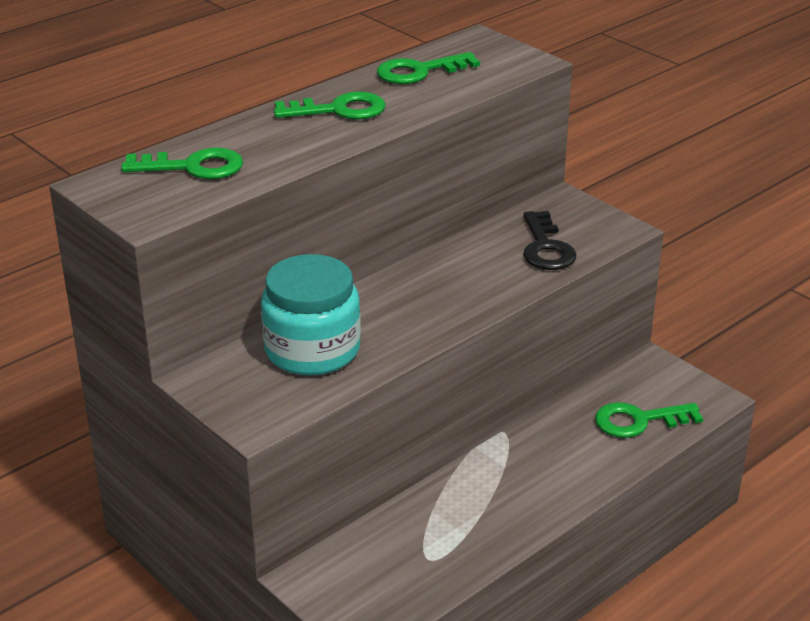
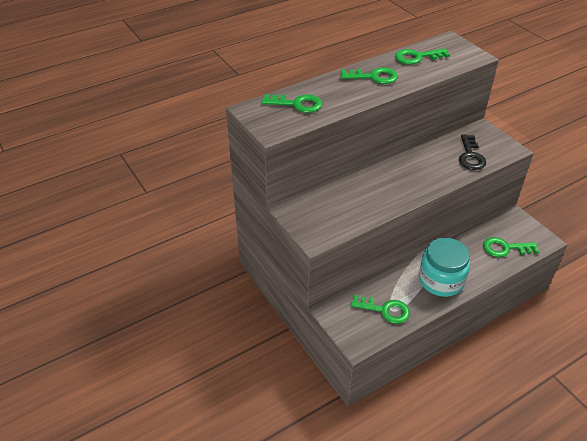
camera: 10 degrees right, 10 degrees up
(312, 350) = (346, 202): turquoise jar -> turquoise jar (441, 280)
(415, 560) = (385, 310): none -> green key

